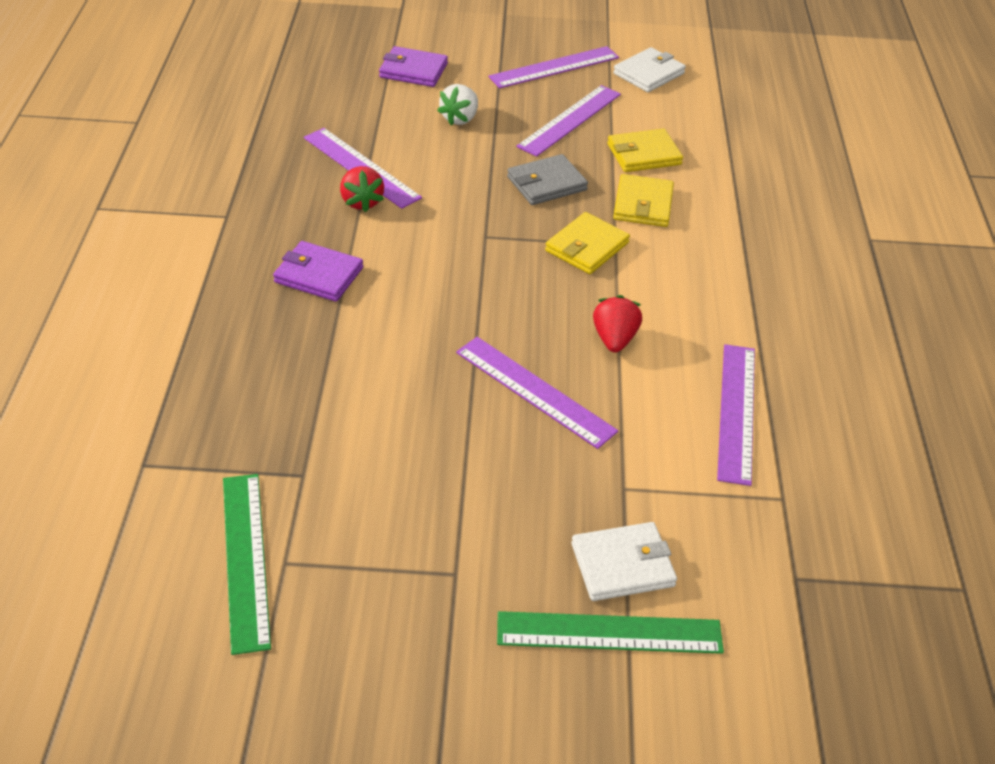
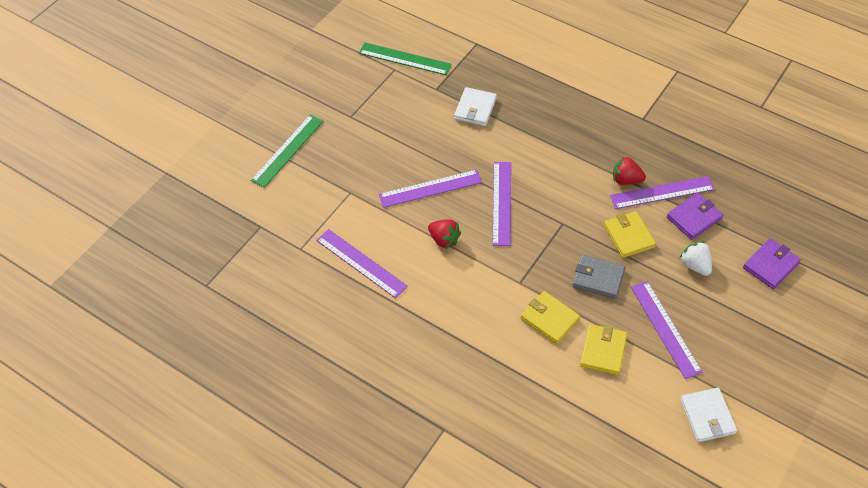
camera: 125 degrees right, 10 degrees up
(319, 275) = (569, 139): purple wallet -> purple wallet (694, 218)
(546, 183) = (598, 278): grey wallet -> grey wallet turned 75 degrees counterclockwise
(554, 67) = (742, 355): purple ruler -> purple ruler (502, 203)
(587, 247) = (525, 267): yellow wallet -> yellow wallet (628, 236)
(622, 565) = (313, 171): white wallet -> white wallet (475, 108)

